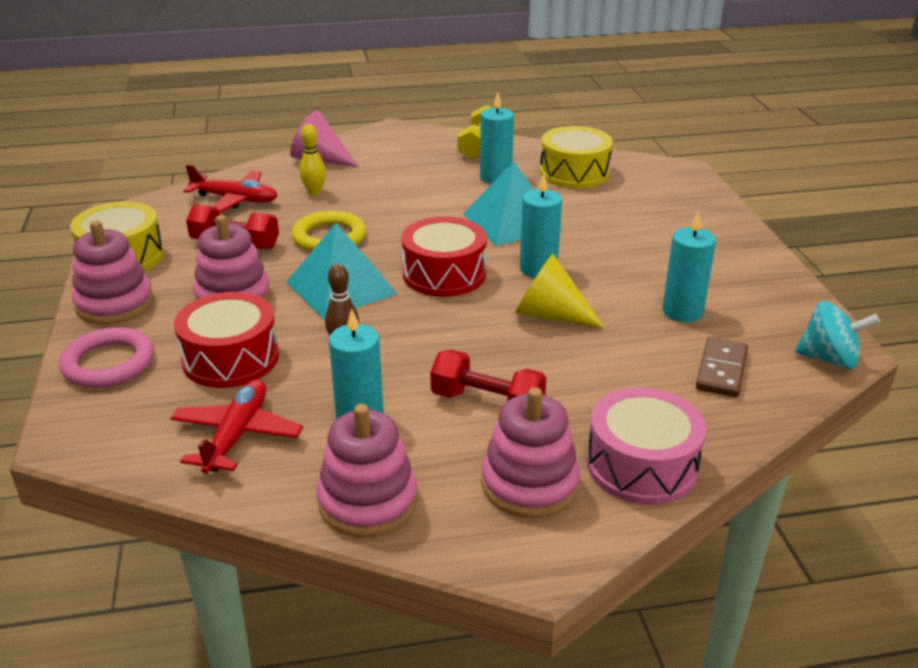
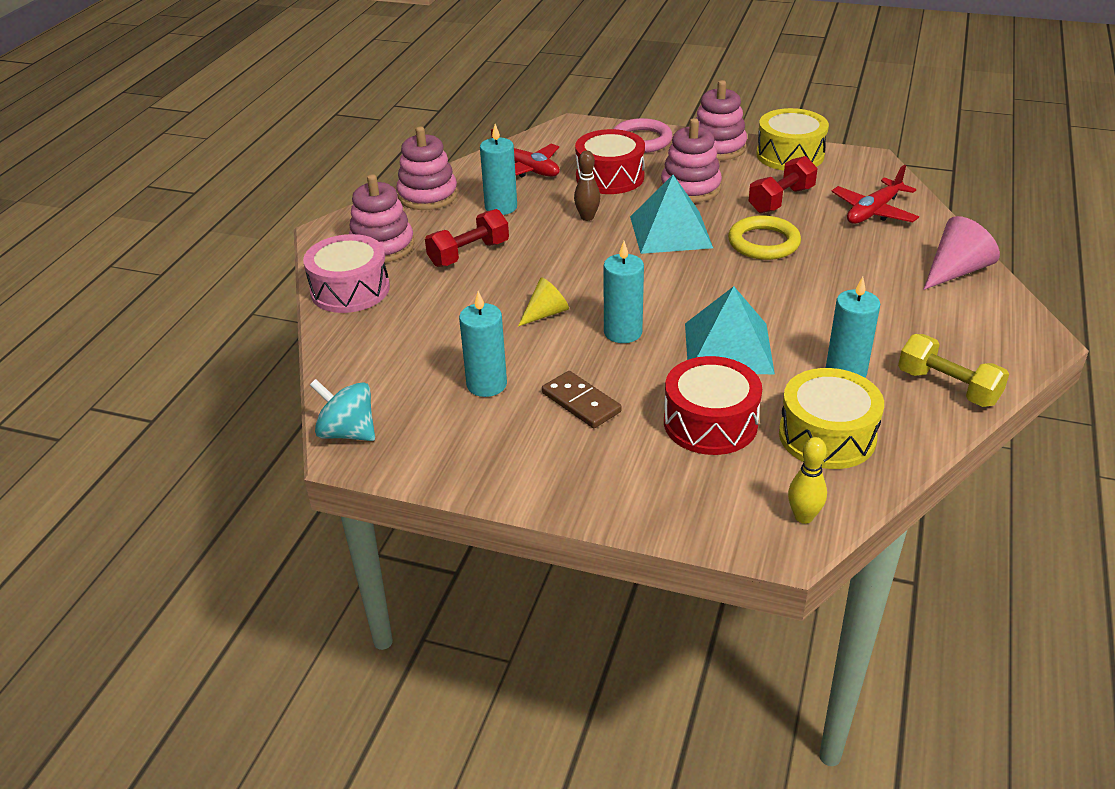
camera: 120 degrees right, 5 degrees up
(314, 192) = (867, 252): yellow bowling pin -> yellow bowling pin (803, 517)
(444, 274) = (653, 282): red drum -> red drum (710, 423)
(550, 315) = (545, 313): yellow cone -> yellow cone, size x0.65
(721, 370) = (396, 367): brown domino -> brown domino (581, 402)
(829, 359) = (347, 432): turquoise spinning top -> turquoise spinning top turned 75 degrees clockwise

